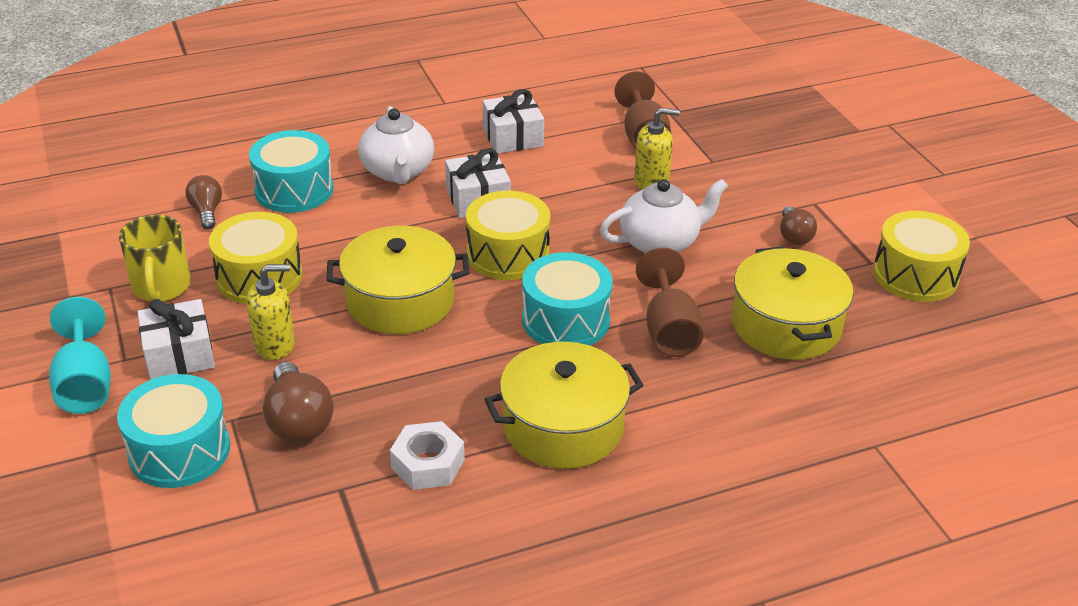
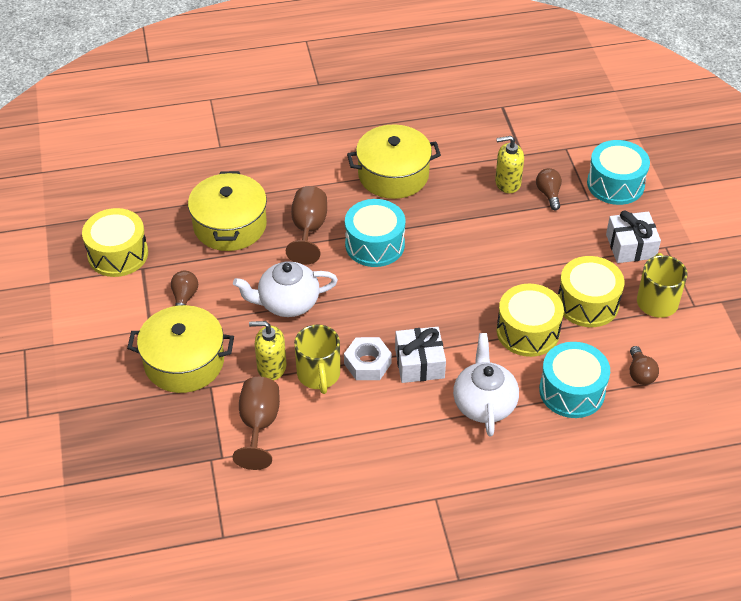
camera: 170 degrees left, 10 degrees up
(85, 384) = (685, 231): turquoise goblet -> none
(275, 344) = (569, 247): yellow soap dispenser -> yellow soap dispenser (507, 183)
(298, 421) = (548, 194): brown light bulb -> brown light bulb, size x0.63
(400, 301) = (486, 272): yellow pot -> yellow pot (184, 362)
(428, 464) = (473, 162): white nut -> white nut (367, 363)
(508, 254) = (404, 304): yellow drum -> yellow drum (528, 331)
(513, 137) = (377, 438): white gift -> none
(594, 179) = (318, 375): none -> yellow mug

